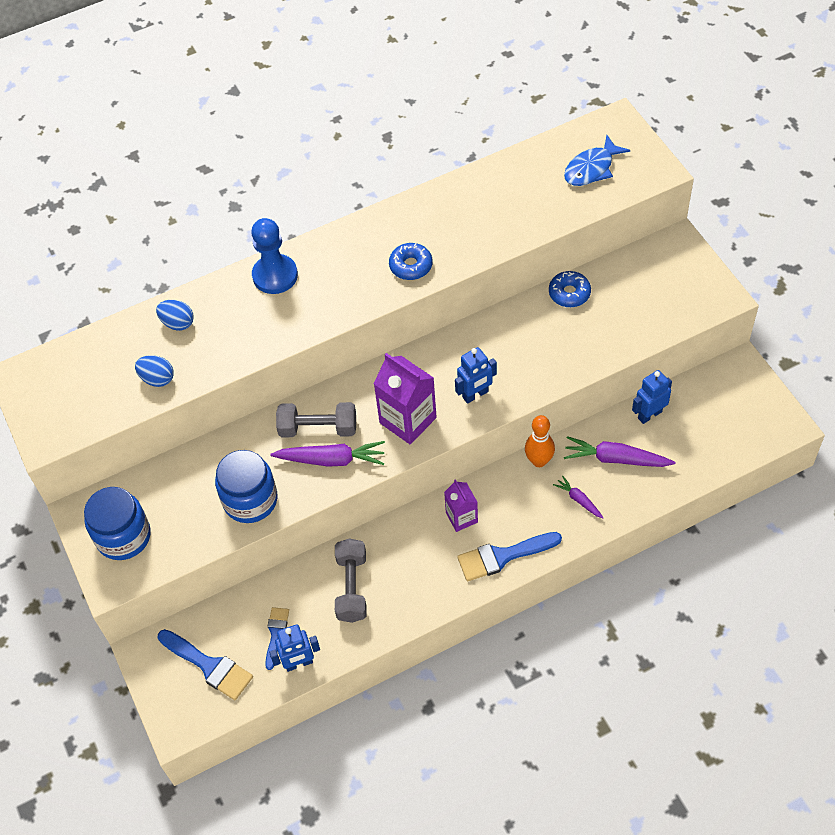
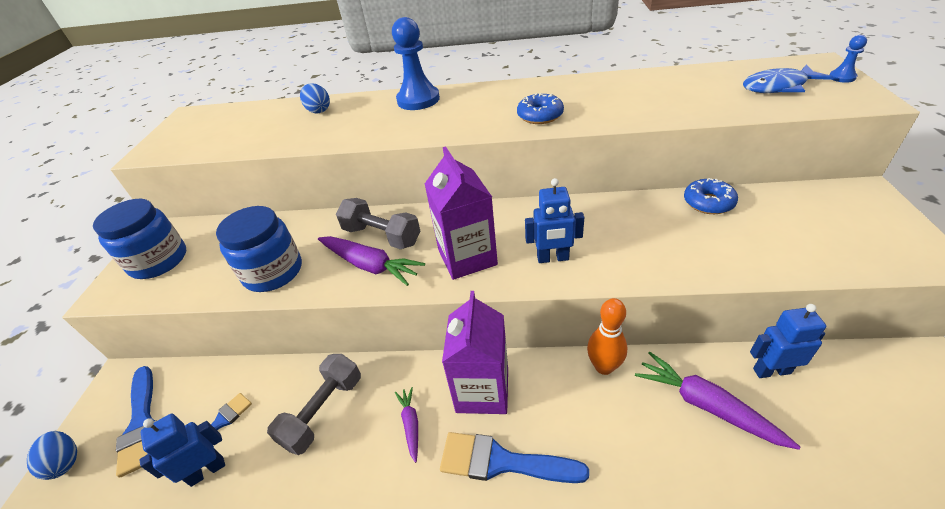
camera: 30 degrees right, 15 degrees down
(157, 379) = (264, 138): blue egg -> blue egg (65, 462)
(299, 663) = (207, 471): blue robot -> blue robot turned 135 degrees clockwise
(461, 517) = (482, 390): purple carton -> purple carton, size x1.67
(578, 500) = (634, 435): purple carrot -> purple carrot (411, 424)
(636, 141) = (842, 77): none -> blue pawn

